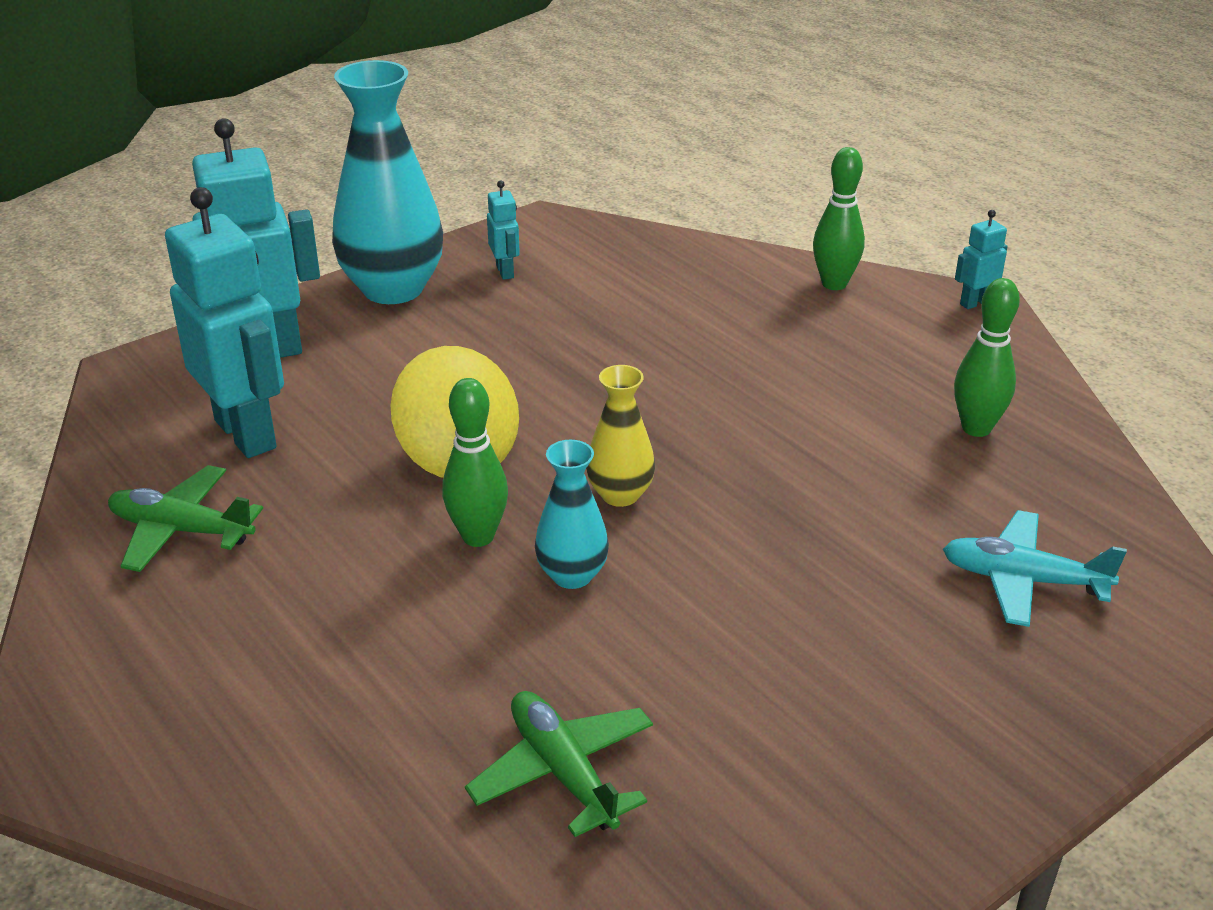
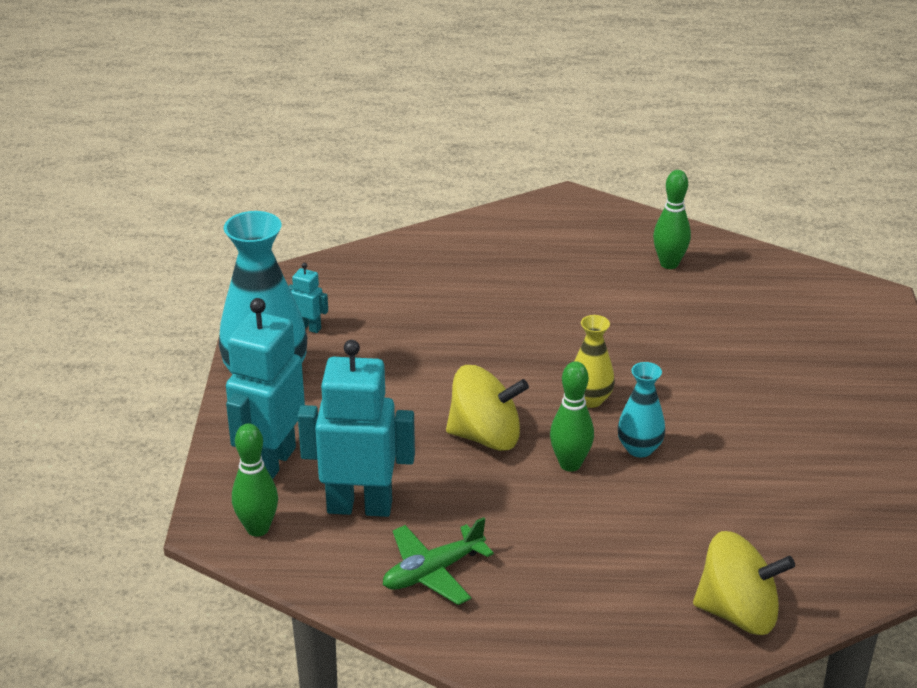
camera: 50 degrees left, 0 degrees up
(327, 816) = (738, 613): none -> yellow spinning top
(563, 772) = (782, 522): green plane -> none
(834, 284) = (486, 228): green bowling pin -> green bowling pin (258, 528)
(975, 303) = (564, 199): turquoise robot -> none
(1023, 580) = (793, 320): turquoise plane -> none

